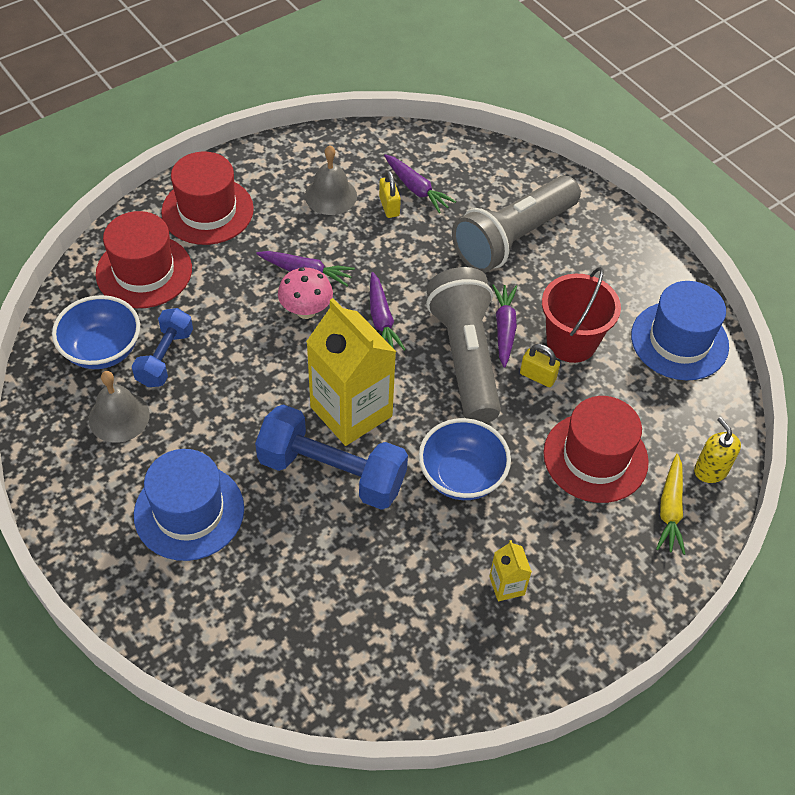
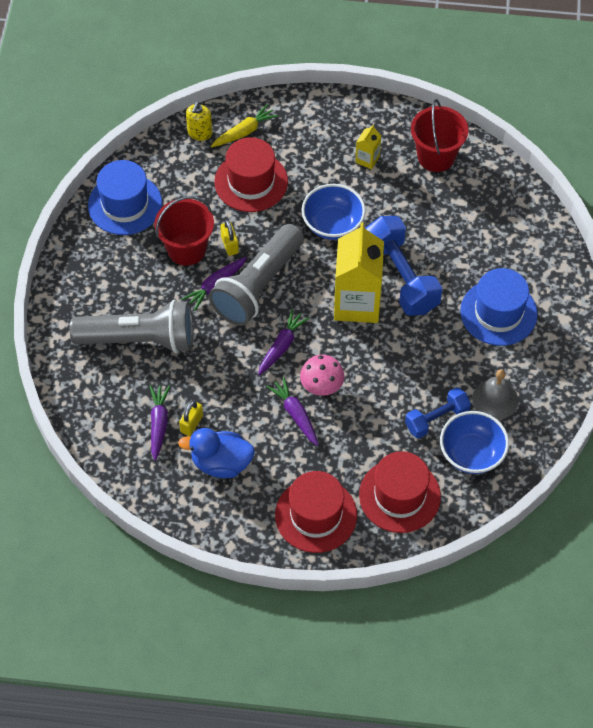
camera: 135 degrees left, 5 degrees up
(330, 195) = (221, 463): grey bell -> blue duck
(433, 656) = (436, 156): none -> red bucket

